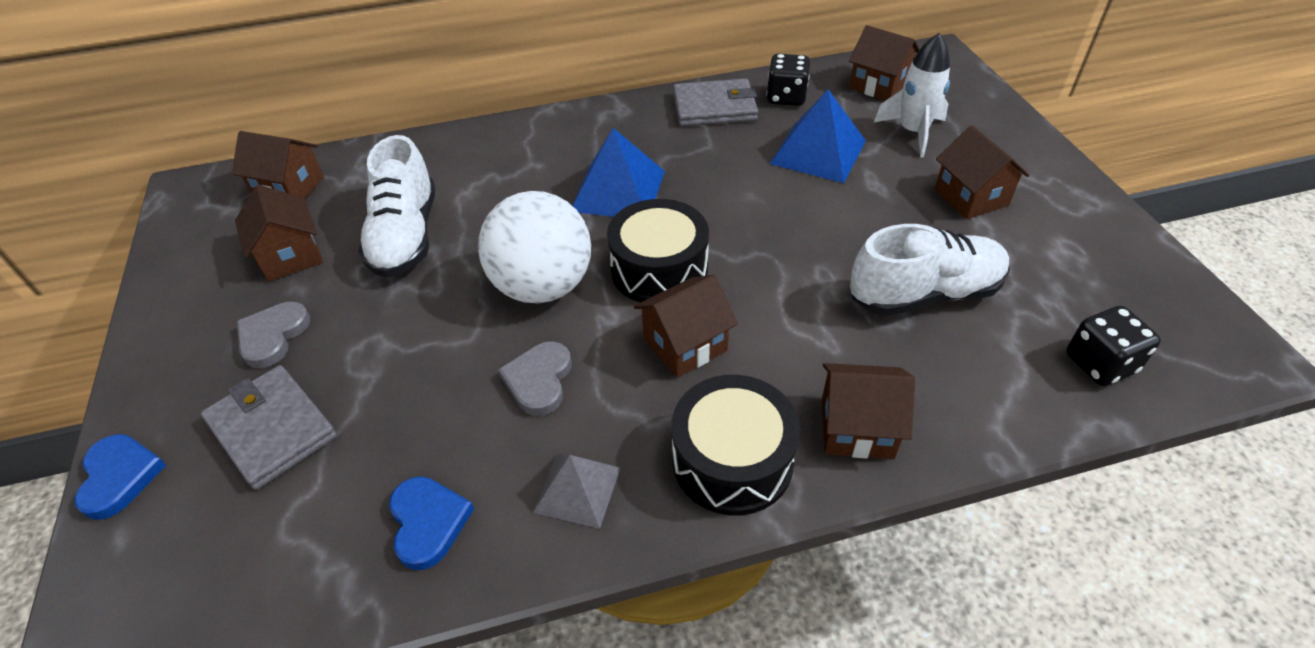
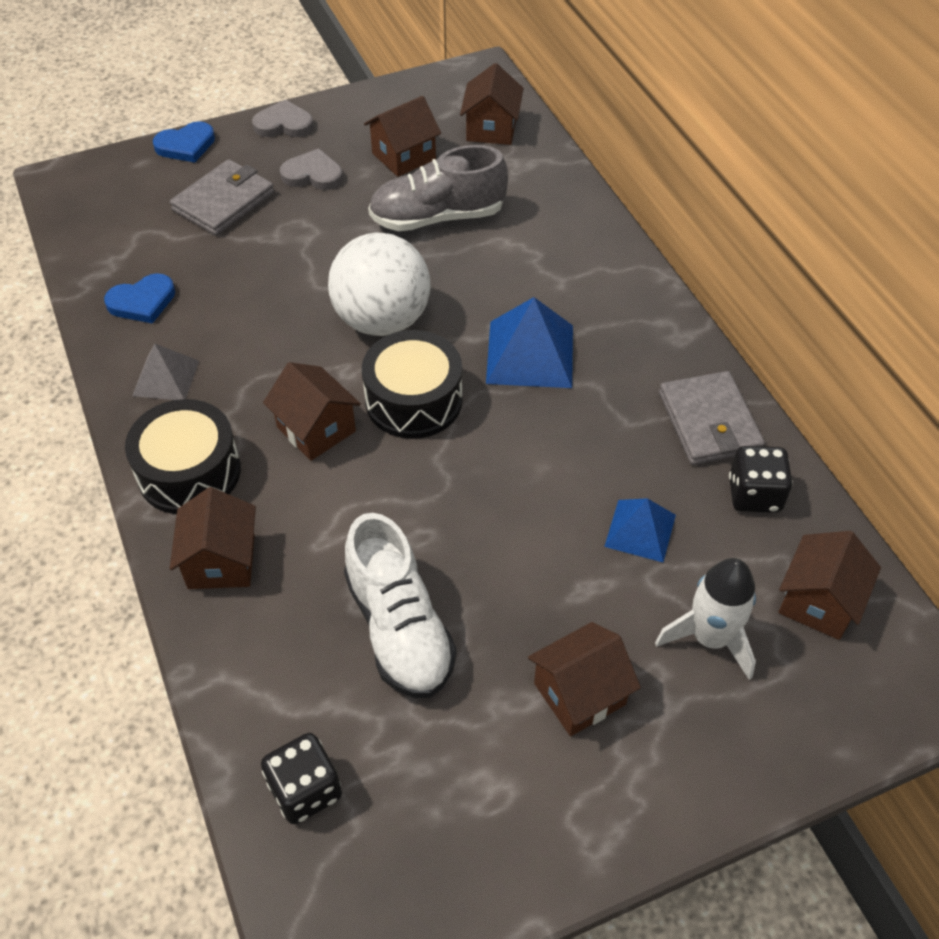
camera: 80 degrees right, 5 degrees up
(406, 236) = (437, 217): white shoe -> grey shoe
(539, 380) = (272, 337): grey heart -> grey heart (284, 124)
(818, 152) = (640, 530): blue pyramid -> blue pyramid, size x0.63

